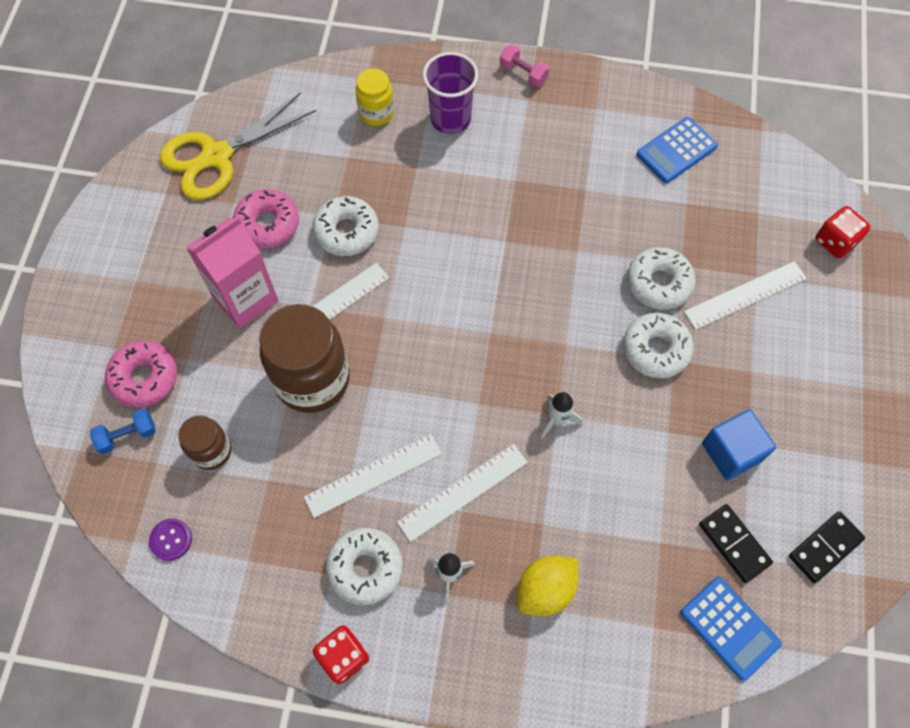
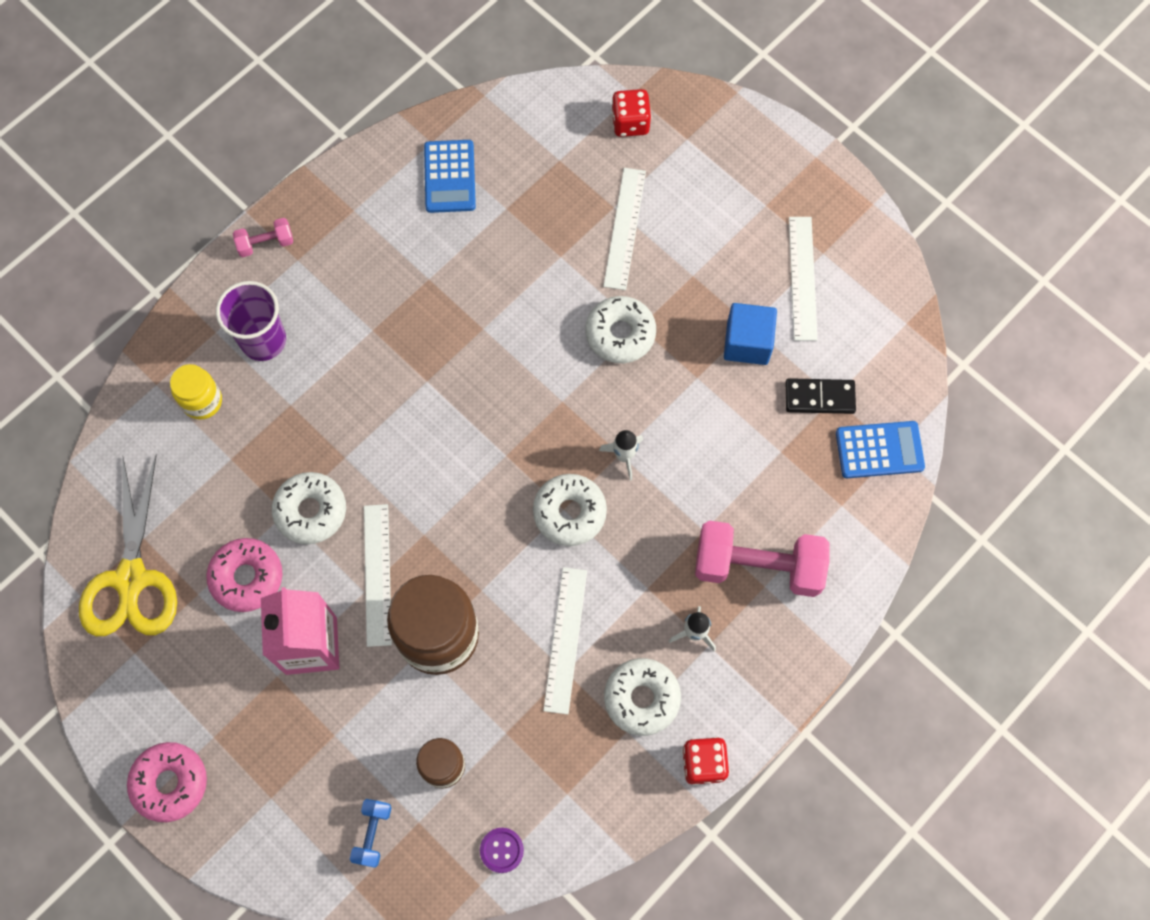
camera: 55 degrees left, 5 degrees up
(144, 378) = (325, 786): pink donut -> pink donut (170, 783)
(463, 492) = (632, 575): white ruler -> white ruler (802, 278)
(545, 590) = (758, 566): yellow lemon -> pink dumbbell
(658, 283) = (563, 287): white donut -> white donut (569, 513)
(825, 548) = (868, 334): black domino -> none

